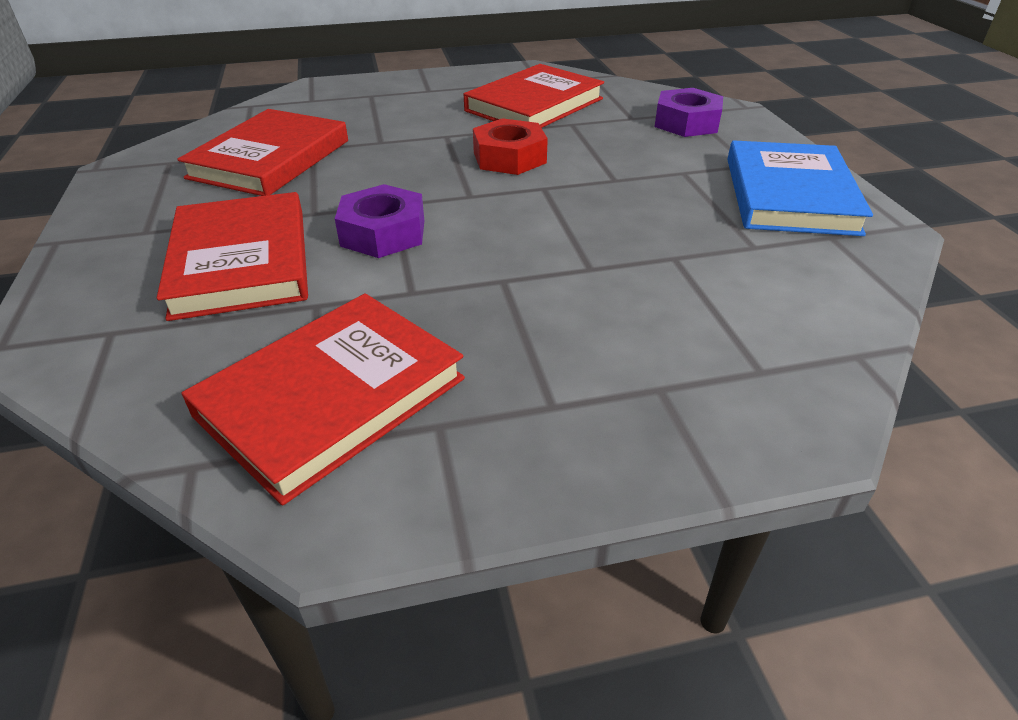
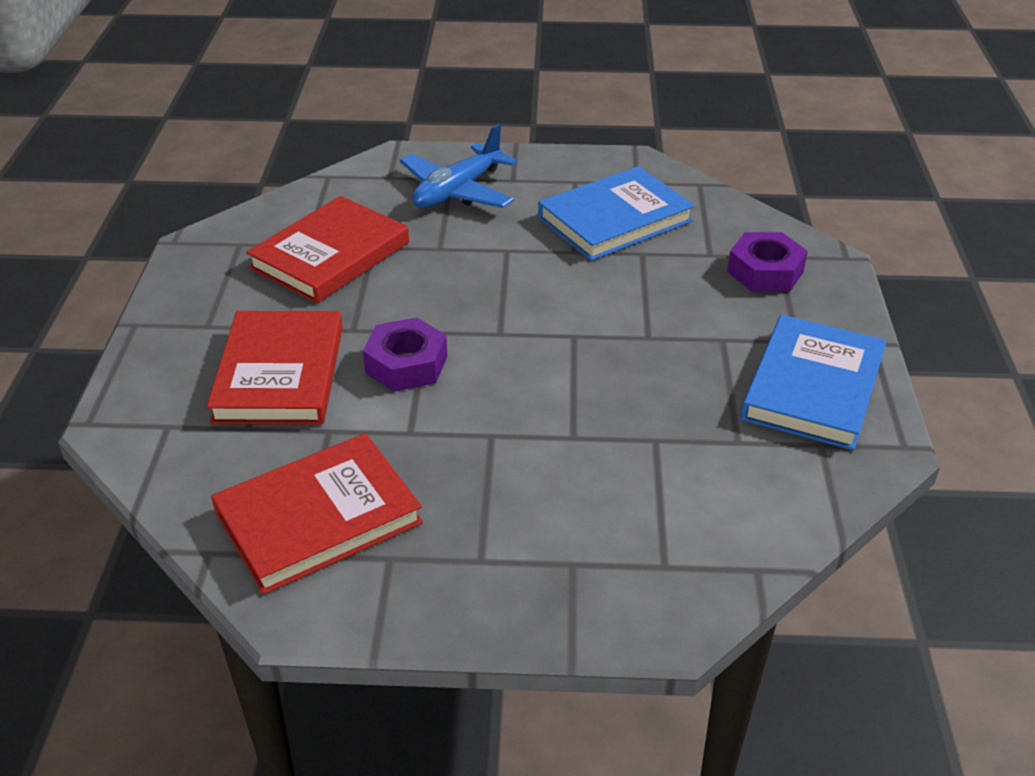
camera: 15 degrees right, 0 degrees up
(381, 102) = (457, 191): none -> blue plane
(509, 157) = (557, 291): red nut -> none
(534, 105) = (614, 219): red book -> blue book

